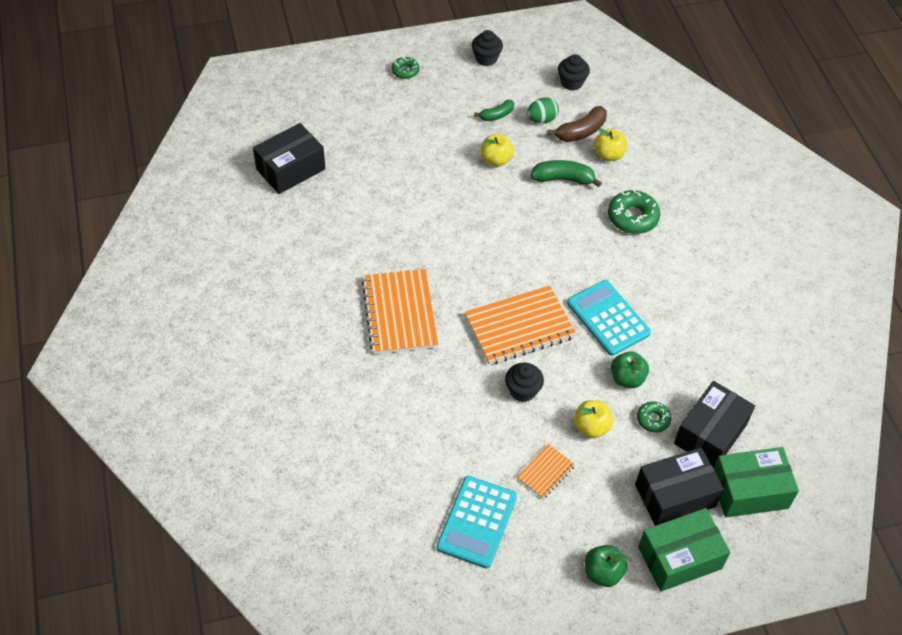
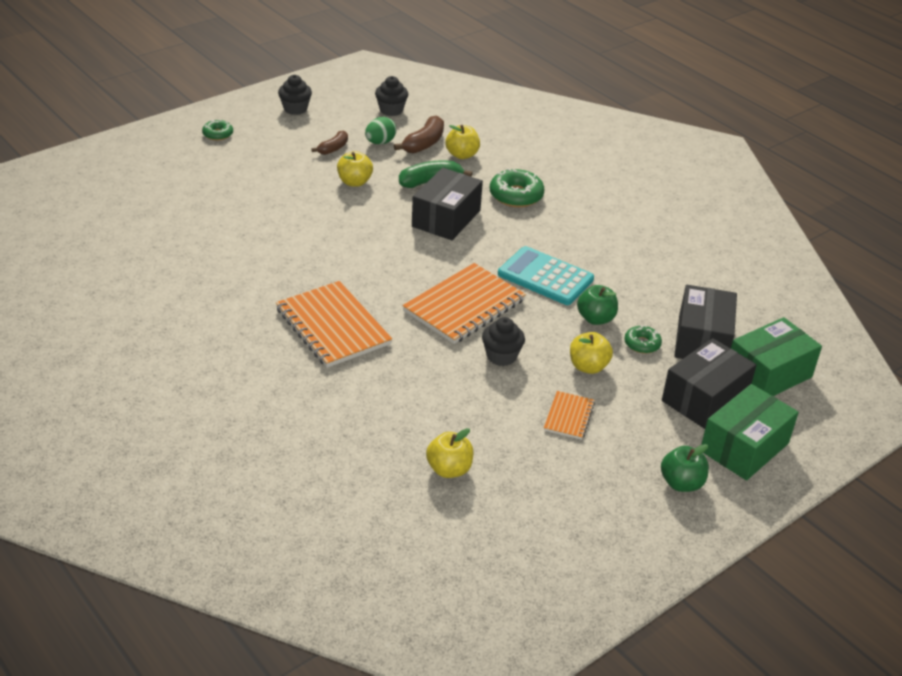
camera: 25 degrees left, 15 degrees down
(291, 169) = (140, 237): black box -> black box (446, 218)
(420, 488) = (449, 469): none -> yellow apple
(477, 522) = (528, 480): turquoise calculator -> none
(496, 115) = (333, 148): green banana -> brown banana

